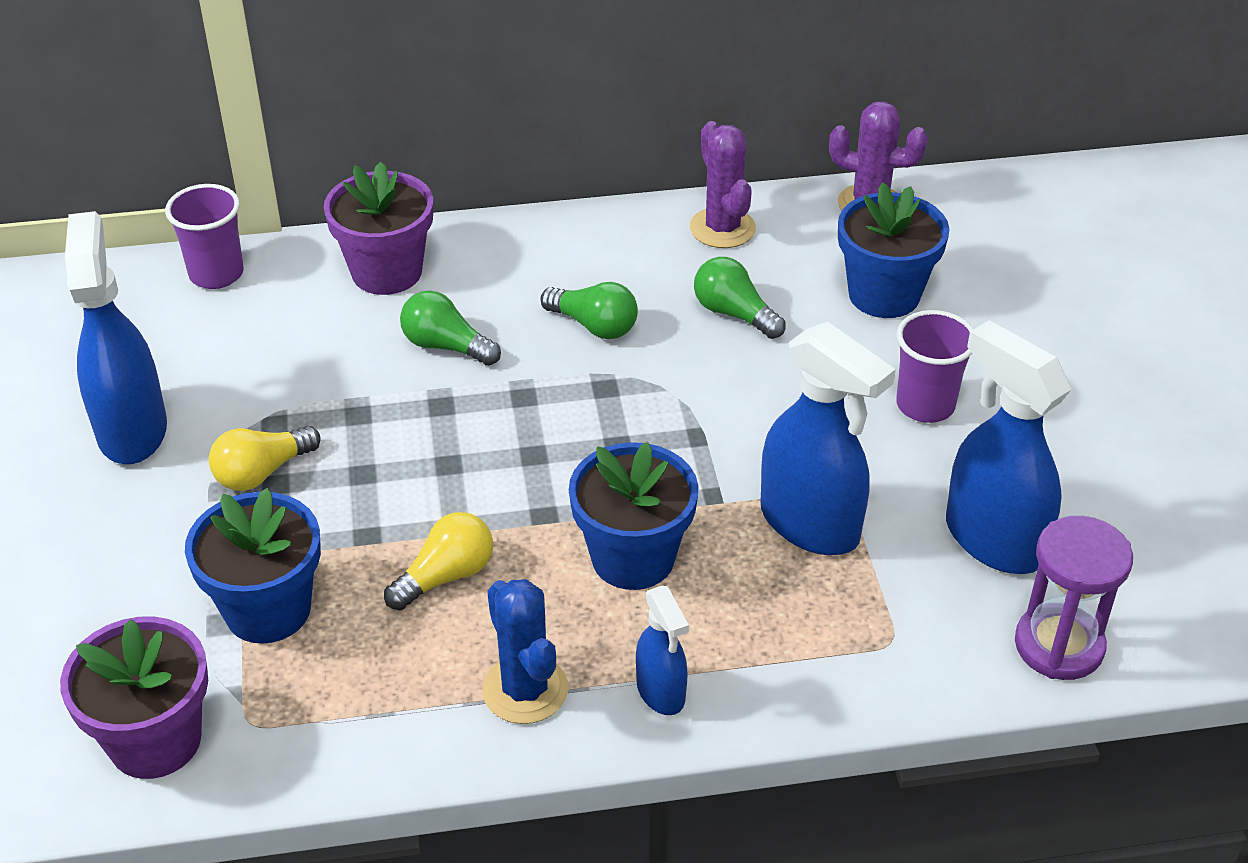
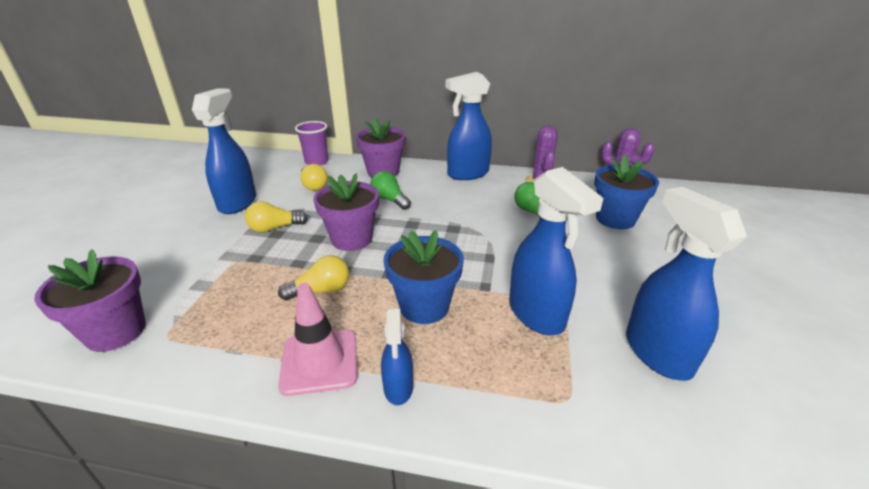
camera: 20 degrees right, 10 degrees down
(261, 345) = (314, 185): none -> yellow light bulb
(268, 610) = (225, 284): blue flower pot -> none
(431, 459) = (352, 239): none -> purple flower pot
(525, 690) = (319, 362): blue cactus -> pink traffic cone
(568, 238) = (467, 174): none -> blue spray bottle
(594, 325) = (461, 205): green light bulb -> none
(925, 405) = (626, 270): purple cup -> none
(1059, 645) = (699, 440): purple hourglass -> none

